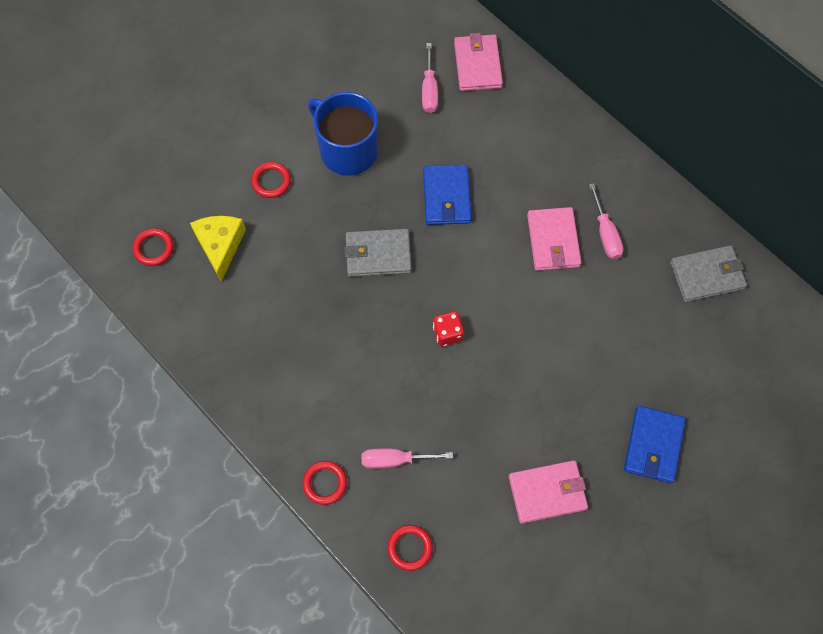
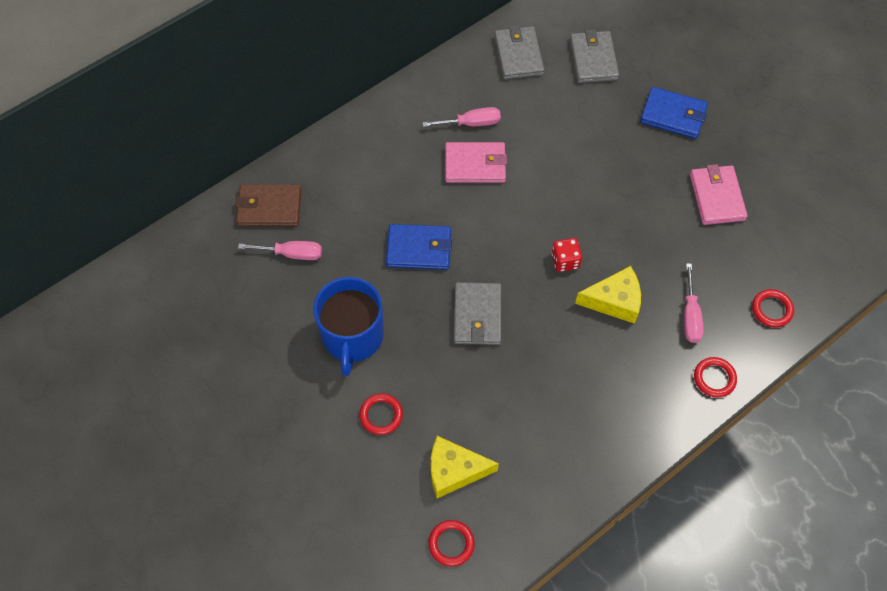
camera: 85 degrees left, 5 degrees down
(347, 150) = (352, 336): blue mug -> blue mug turned 45 degrees counterclockwise
(406, 383) = (614, 301): none -> yellow cheese
(477, 65) = (269, 207): pink wallet -> brown wallet
(717, 355) = (593, 59): none -> grey wallet

